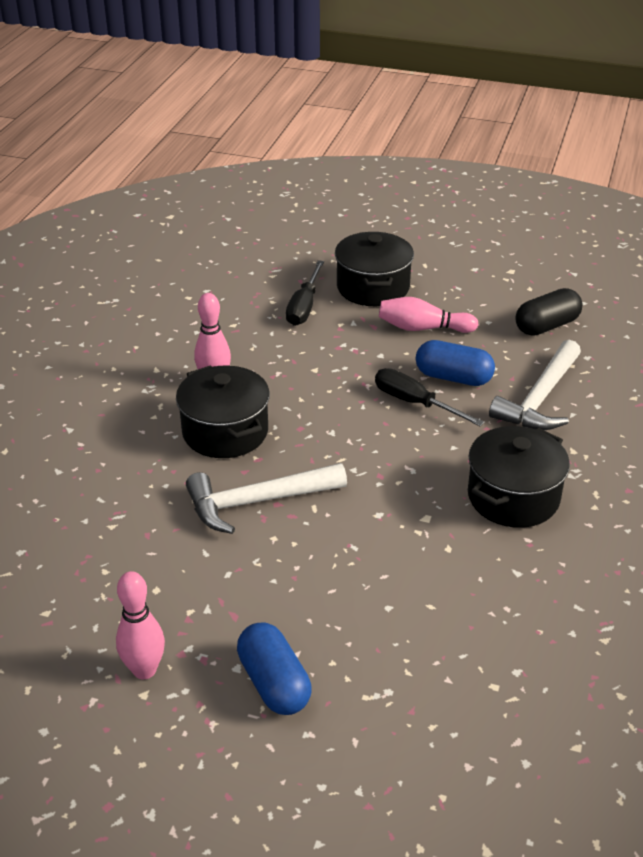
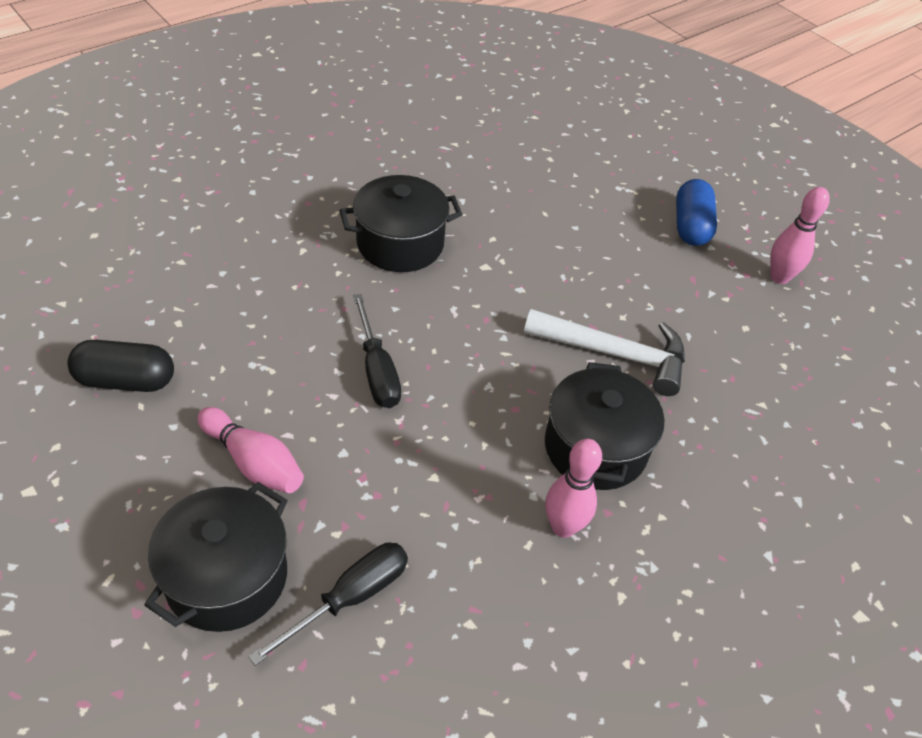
camera: 150 degrees left, 10 degrees up
(453, 377) = (305, 376): blue capsule -> none
(540, 399) = (260, 306): white hammer -> none

